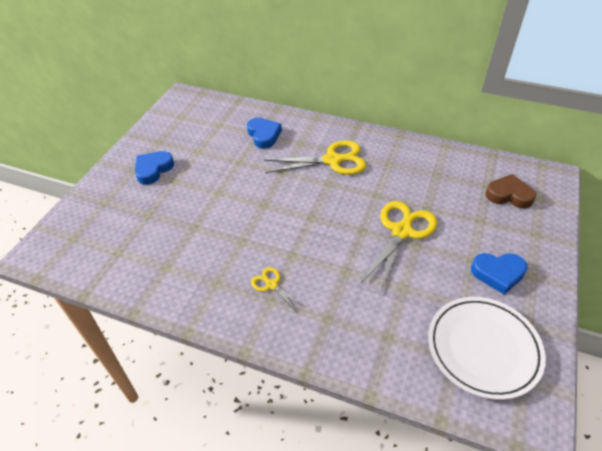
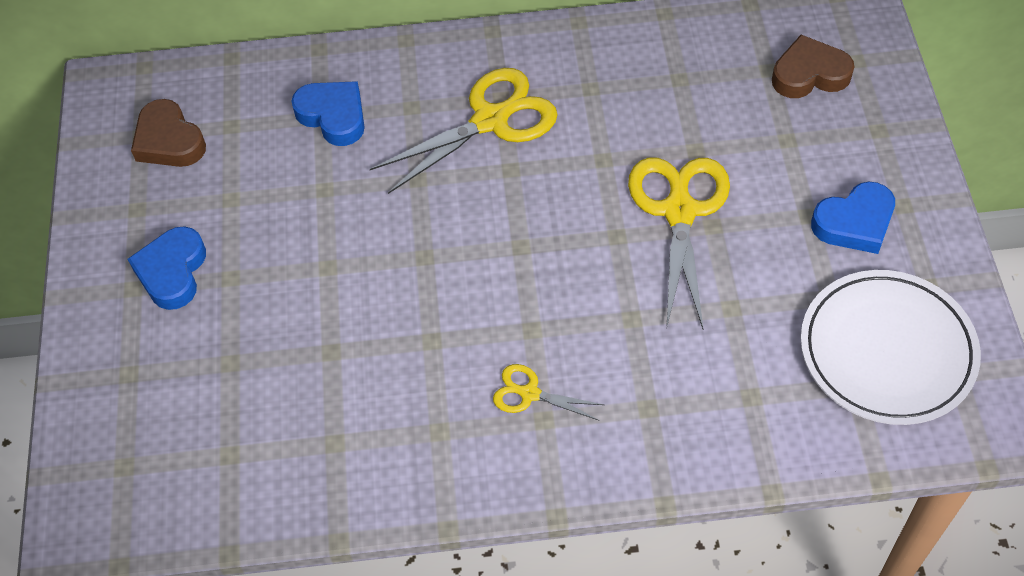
camera: 25 degrees left, 10 degrees up
(190, 122) = (169, 141): none -> brown heart

